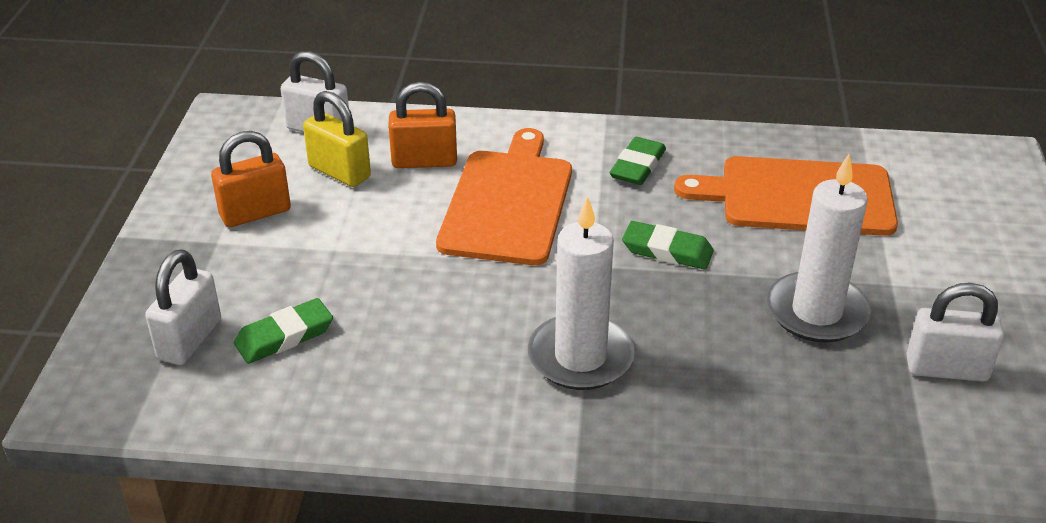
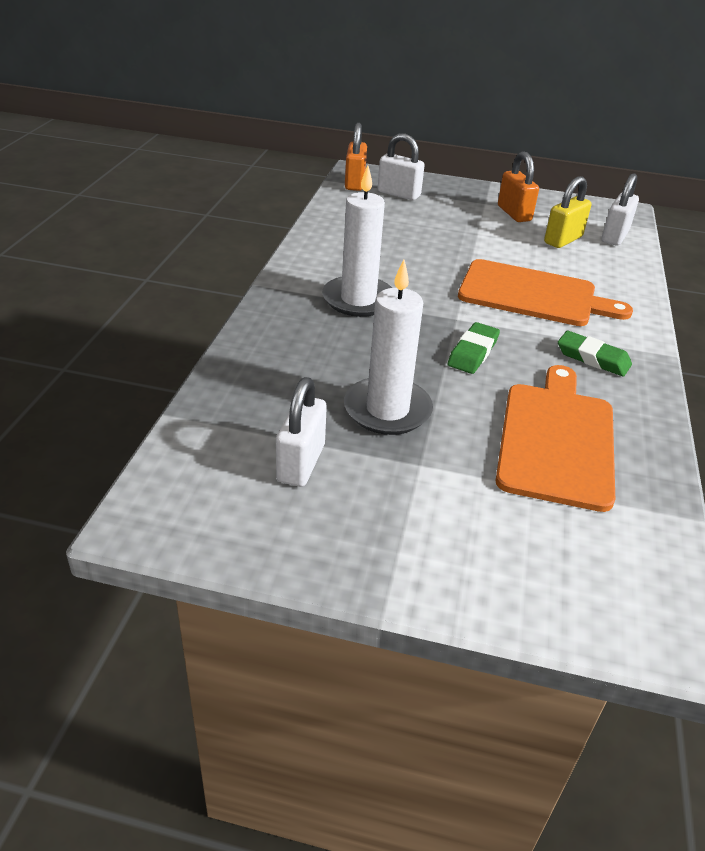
camera: 95 degrees right, 0 degrees up
(284, 336) = (397, 216): green eraser -> none
(424, 161) = (582, 269): orange padlock -> orange padlock (354, 183)

